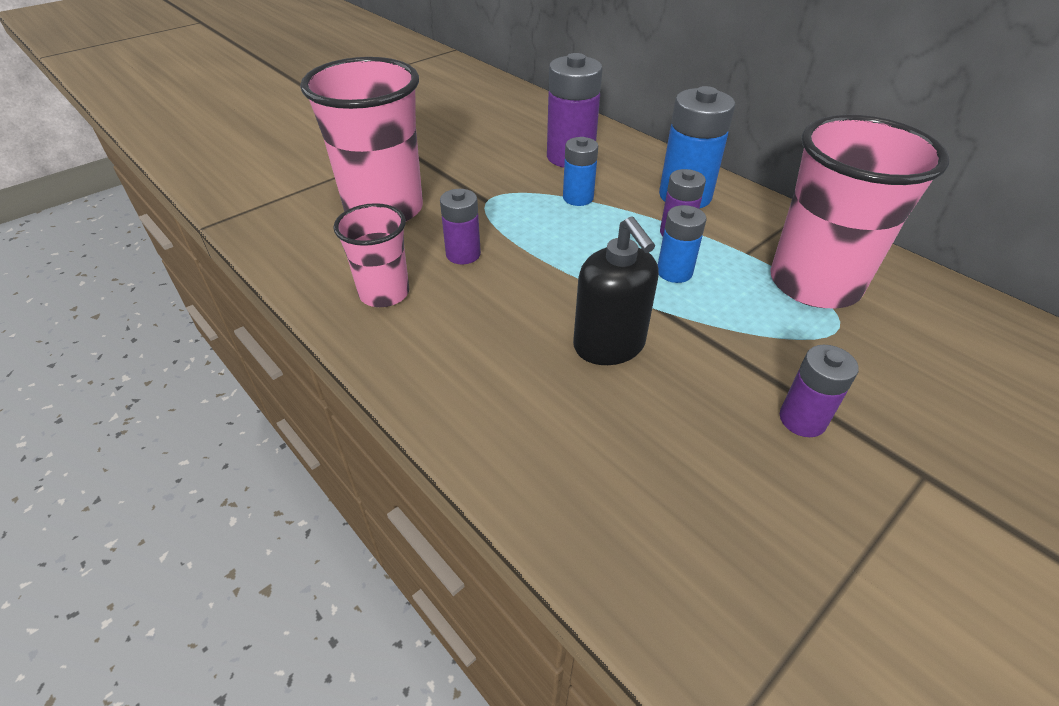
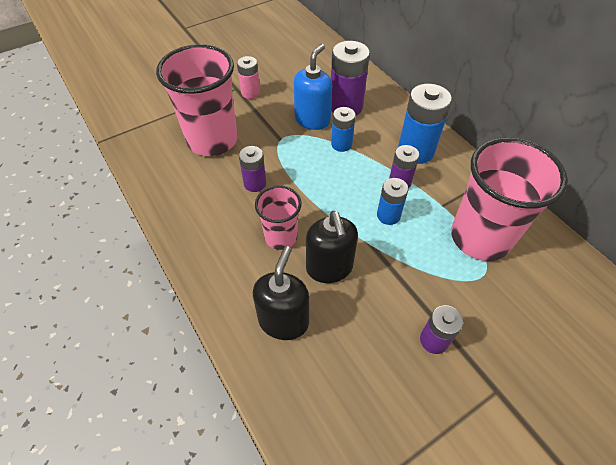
camera: 10 degrees right, 10 degrees up
(384, 293) = (200, 208): pink cup -> pink cup (281, 237)
(428, 153) = (250, 93): none -> pink battery
(527, 175) = (312, 120): none -> blue soap dispenser
(559, 425) = (283, 321): none -> black soap dispenser

